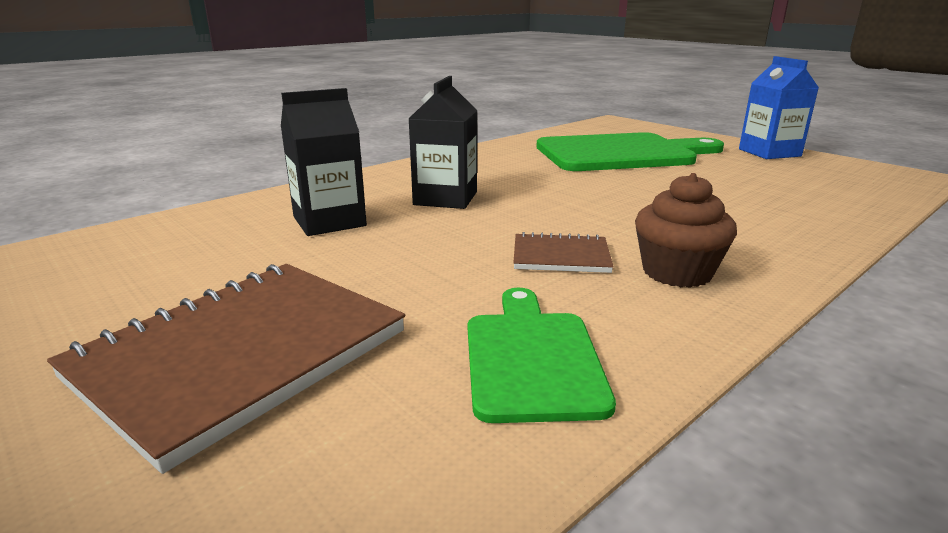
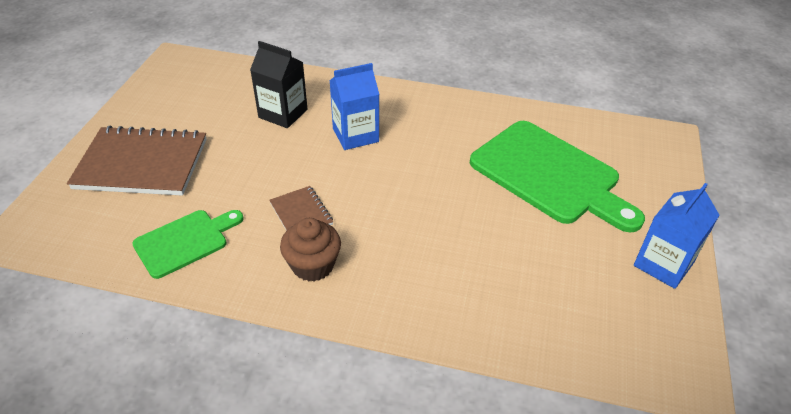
camera: 55 degrees right, 20 degrees up
(445, 198) = (355, 135): black carton -> blue carton

